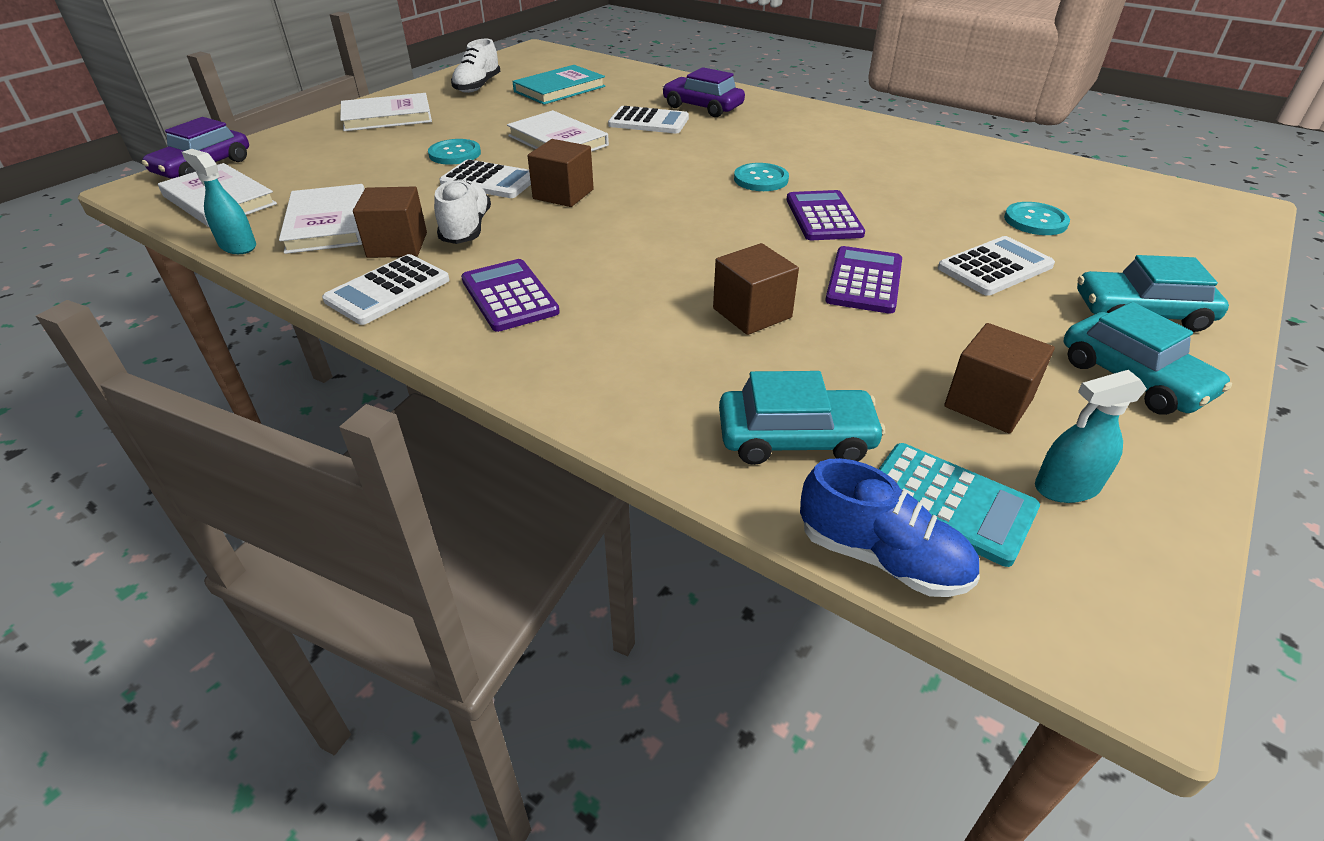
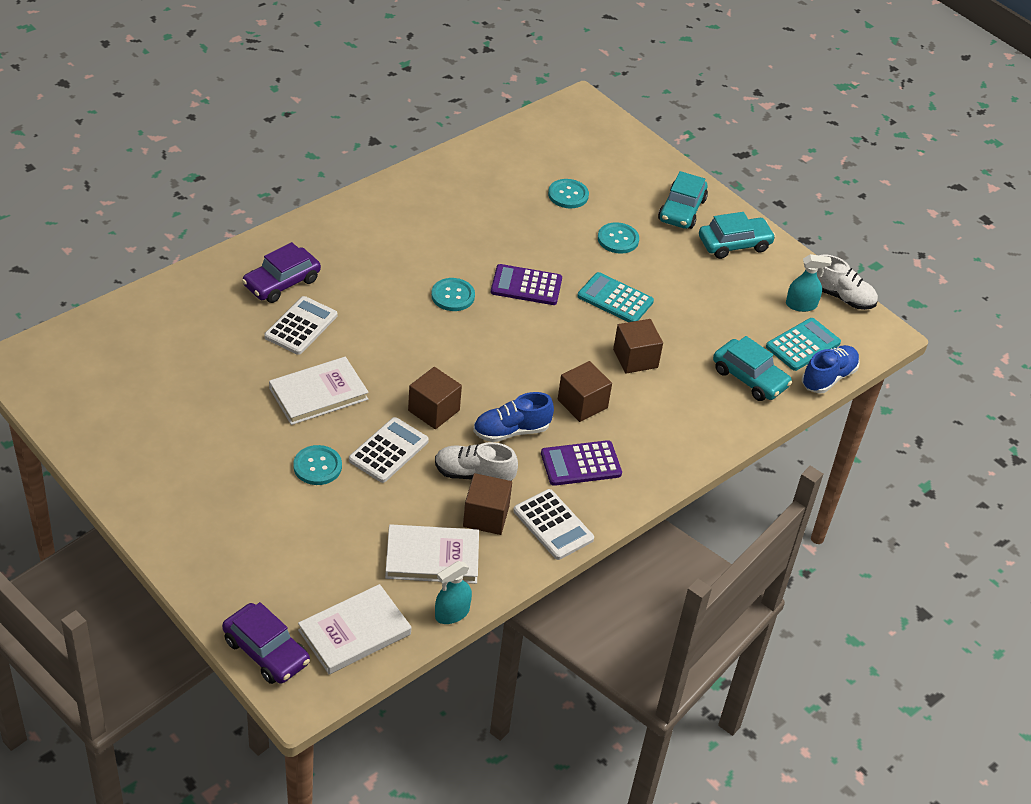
camera: 80 degrees left, 5 degrees up
(387, 117) = (191, 509): white book -> none
(477, 86) = (129, 429): white shoe -> white shoe (841, 297)
(550, 241) = (511, 431): none -> blue shoe
(559, 89) = (175, 368): turquoise book -> none
(795, 438) = (750, 378): turquoise car -> turquoise car turned 120 degrees clockwise
(864, 281) = (615, 299): purple calculator -> turquoise calculator
(988, 403) = (740, 302): brown cube -> brown cube (582, 404)
(995, 267) = (618, 239): white calculator -> turquoise button
(1066, 487) = (801, 305): turquoise spray bottle -> turquoise spray bottle turned 90 degrees counterclockwise

